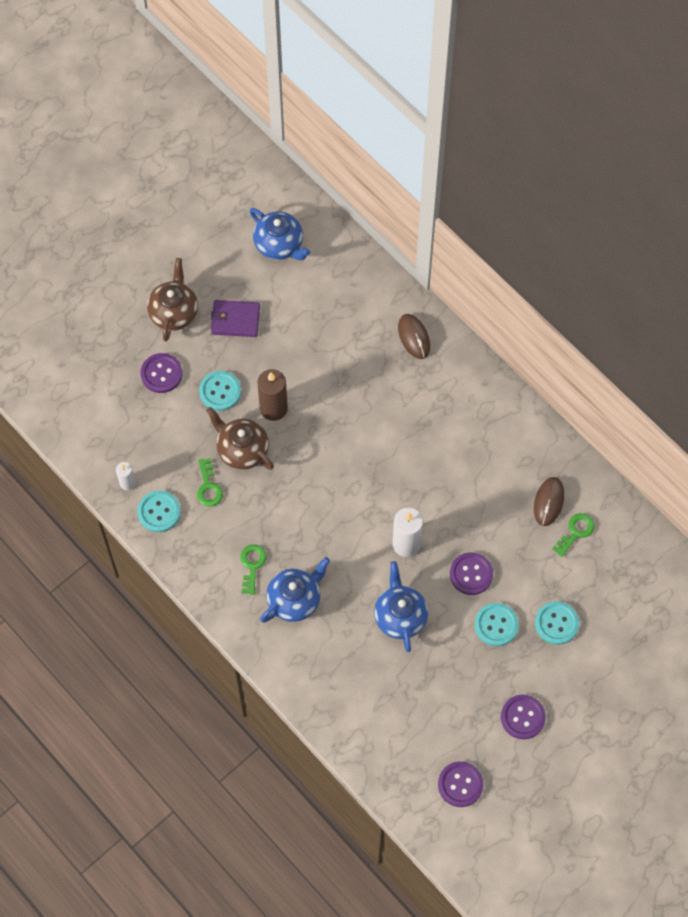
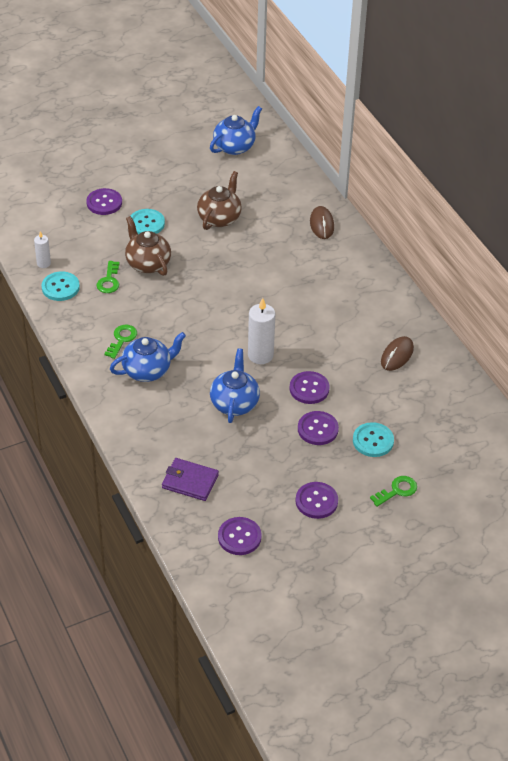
camera: 15 degrees right, 20 degrees down
(174, 312) = (132, 168): brown teapot -> brown teapot (219, 218)
(235, 320) = (179, 183): purple wallet -> purple wallet (190, 481)
(273, 408) = (185, 243): brown candle -> none
(279, 245) = (235, 146): blue teapot -> blue teapot turned 105 degrees counterclockwise
(496, 625) = (318, 429): turquoise button -> purple button
(576, 532) = (413, 381): green key -> green key (397, 490)

